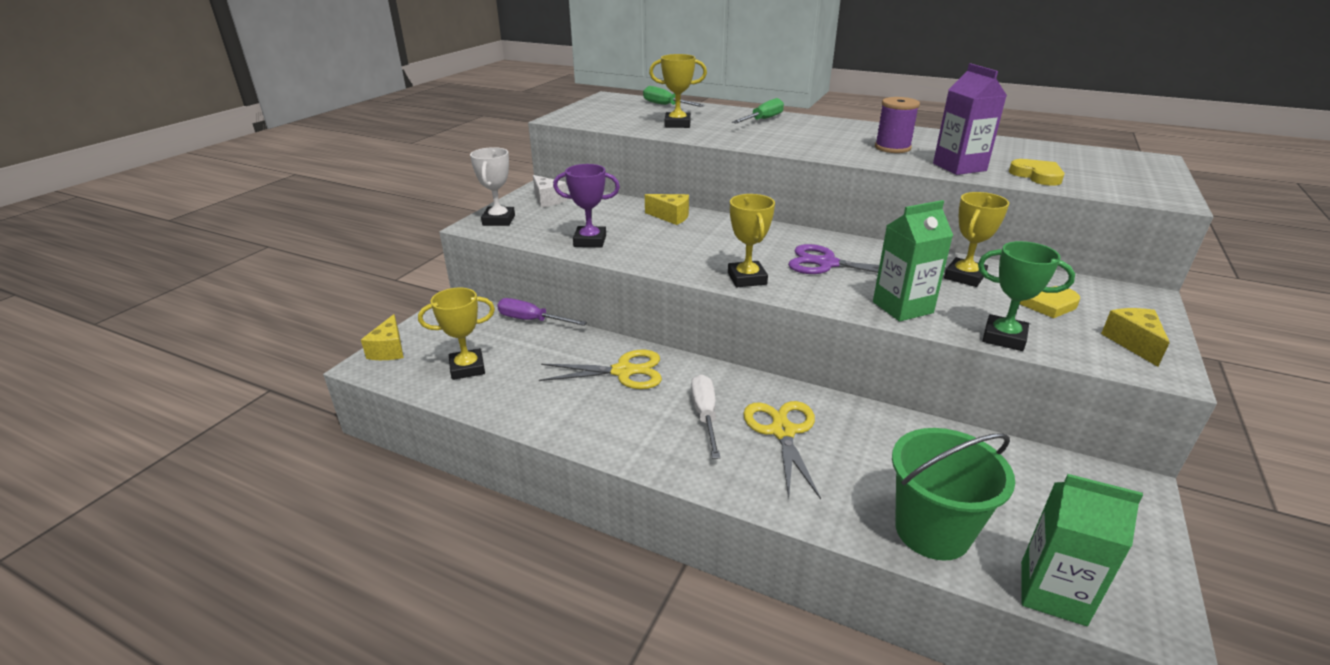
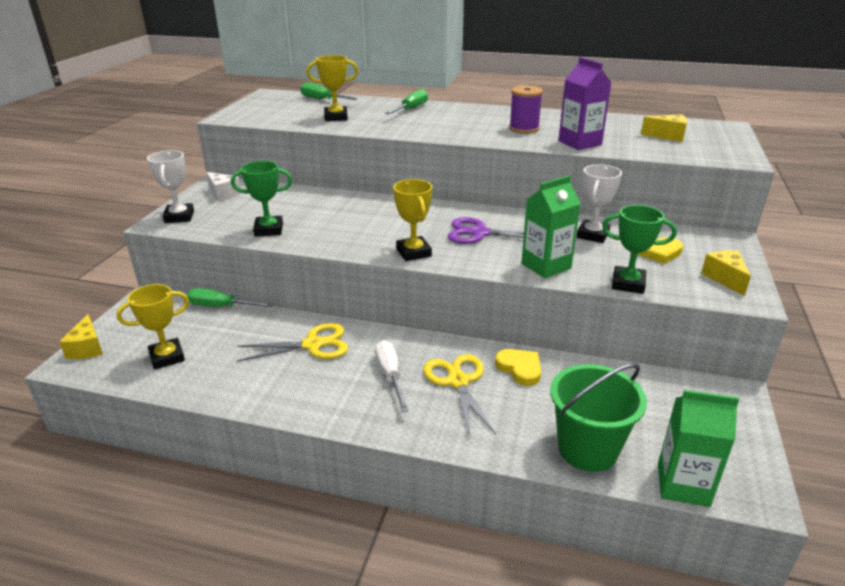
camera: 10 degrees left, 0 degrees up
(532, 320) = (221, 306): purple screwdriver -> green screwdriver
(590, 241) = (269, 230): purple trophy -> green trophy
(671, 217) = (339, 201): yellow cheese -> yellow cheese (668, 136)
(964, 277) = (592, 235): yellow trophy -> white trophy
(1037, 176) = (641, 146): yellow heart -> yellow heart (520, 368)

